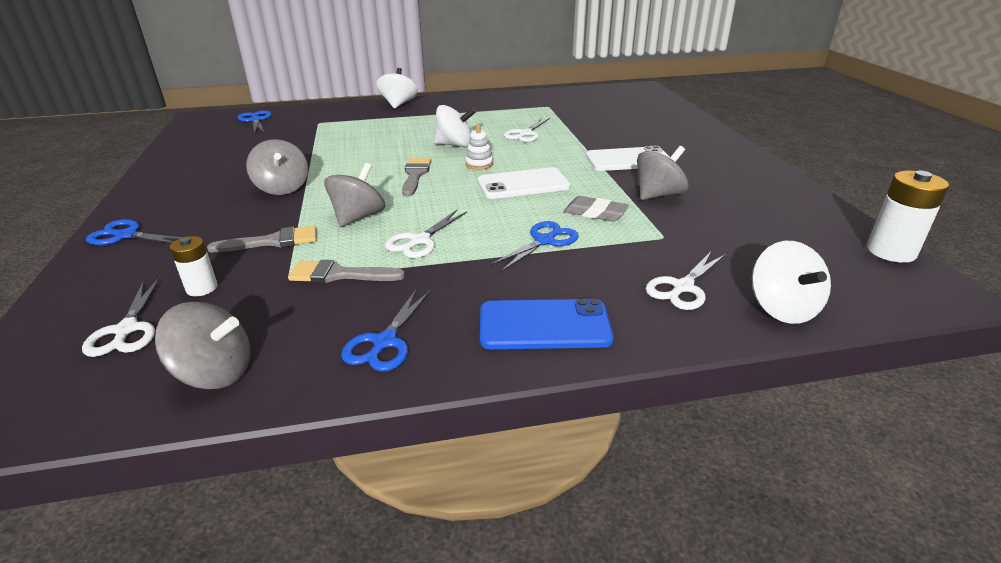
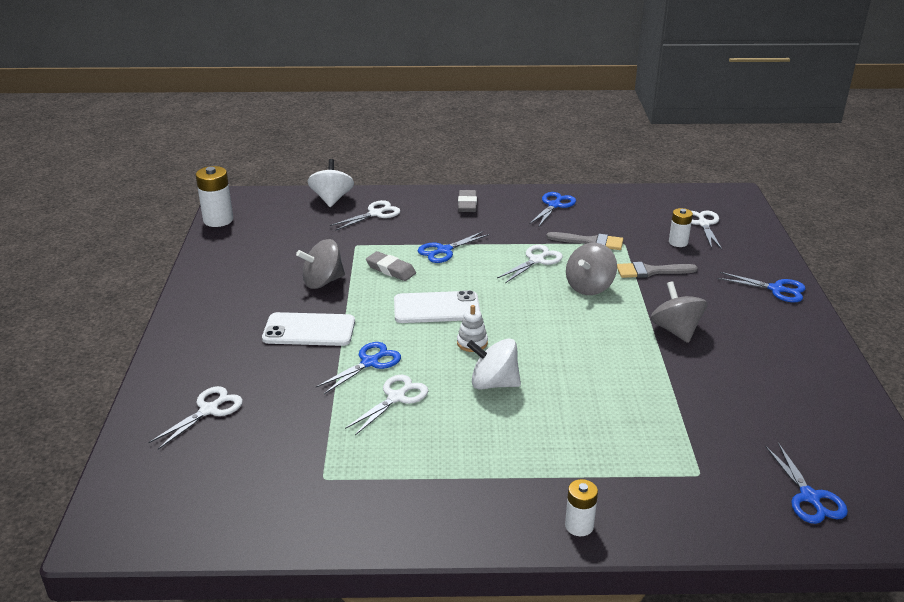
camera: 170 degrees left, 0 degrees up
(215, 373) = (637, 201): grey spinning top -> none
(398, 104) = (579, 526): white spinning top -> white battery
(415, 175) = (542, 333): grey brush -> none
(544, 325) = (467, 204): blue phone -> grey eraser
(558, 147) = (370, 362): none -> blue scissors
(648, 120) = (209, 410): none -> white scissors

